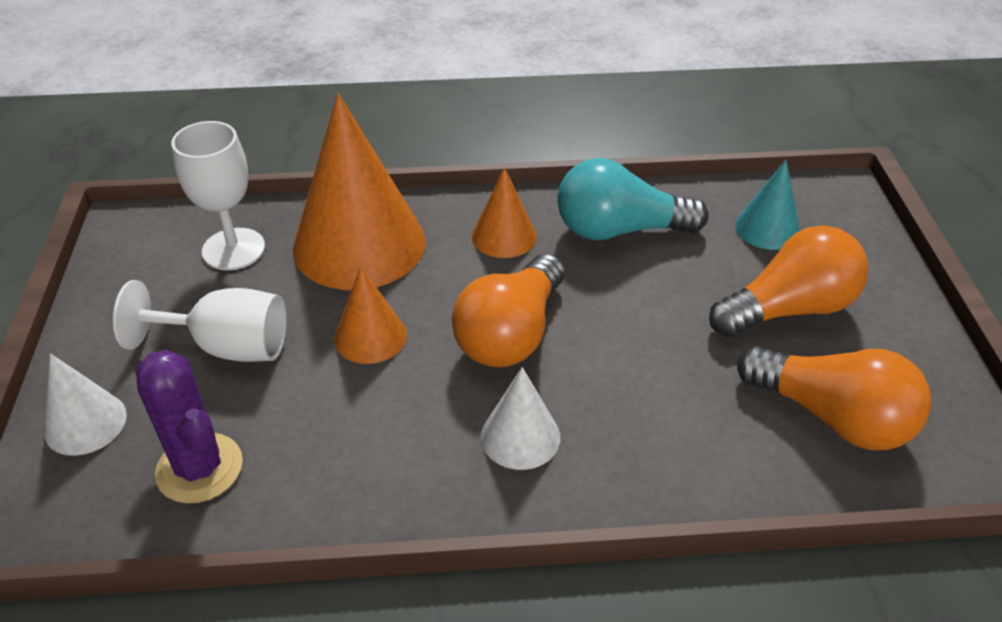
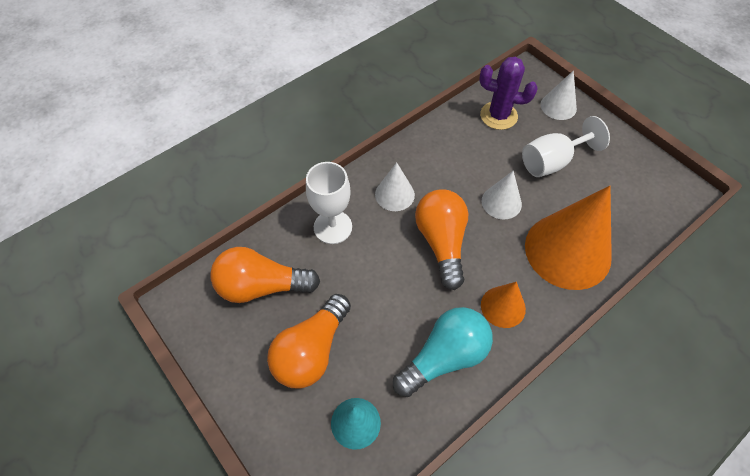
camera: 145 degrees right, 15 degrees up
(233, 249) = (619, 209): white goblet -> white goblet (333, 227)
(370, 336) = (501, 202): orange cone -> white cone

